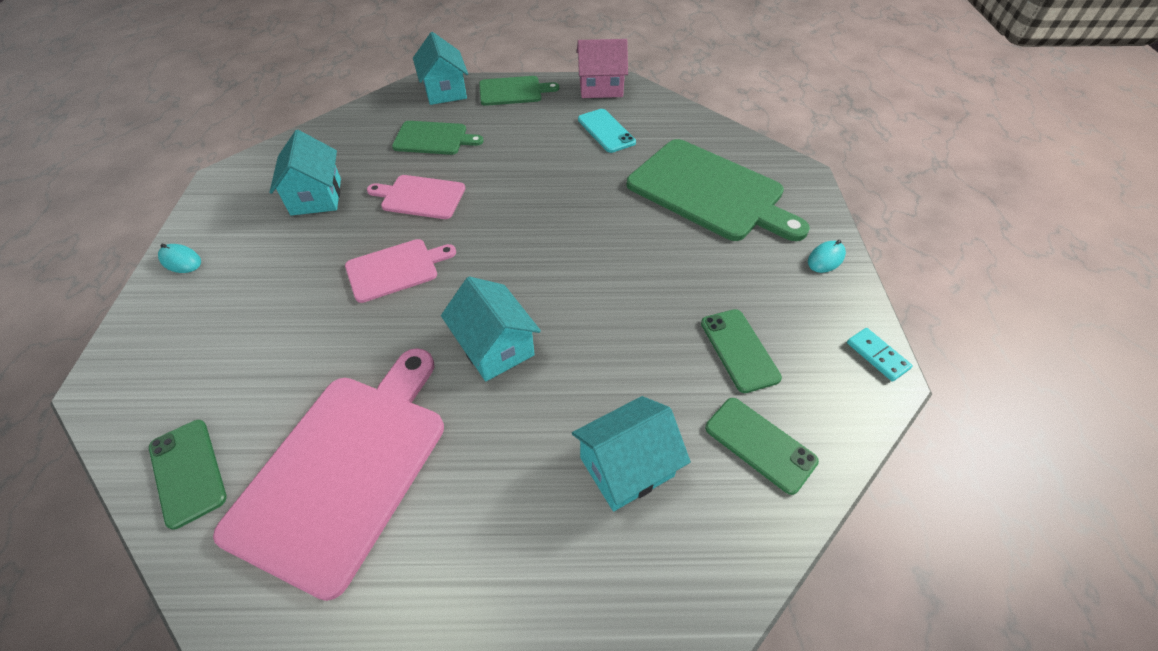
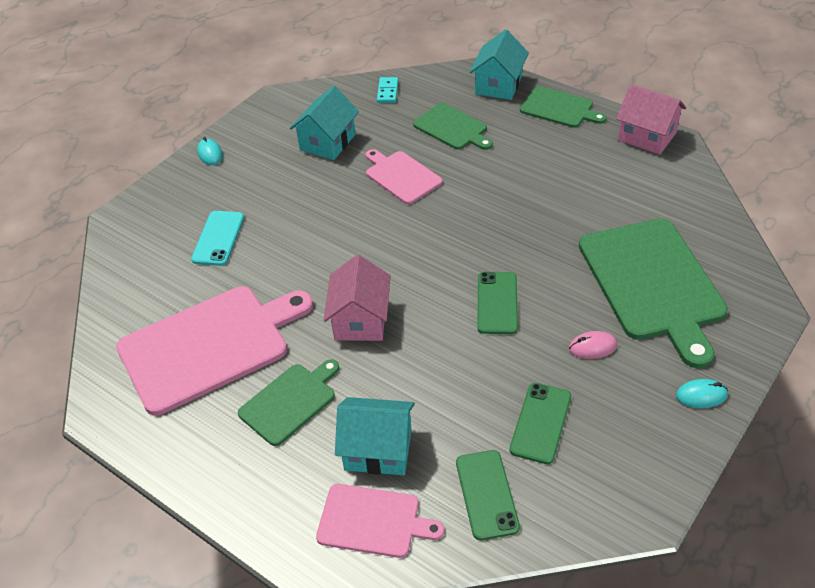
camera: 40 degrees right, 5 degrees down
(188, 472) = (129, 298): green phone -> green phone (497, 303)
(395, 269) = (339, 227): pink cutting board -> pink cutting board (373, 521)
(492, 474) = (290, 402): none -> green cutting board
(495, 347) = (360, 320): turquoise house -> pink house
(606, 131) = (610, 183): turquoise phone -> turquoise phone (218, 238)
(716, 263) = (592, 347): none -> pink mouse
(877, 356) = (657, 494): turquoise domino -> turquoise domino (387, 92)

